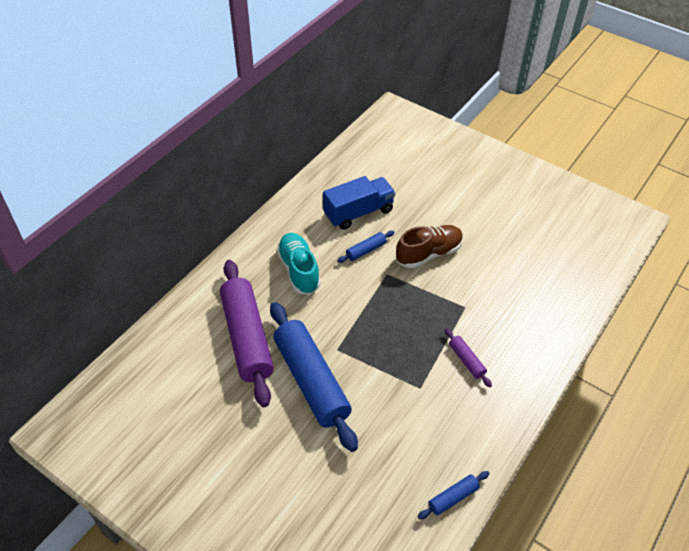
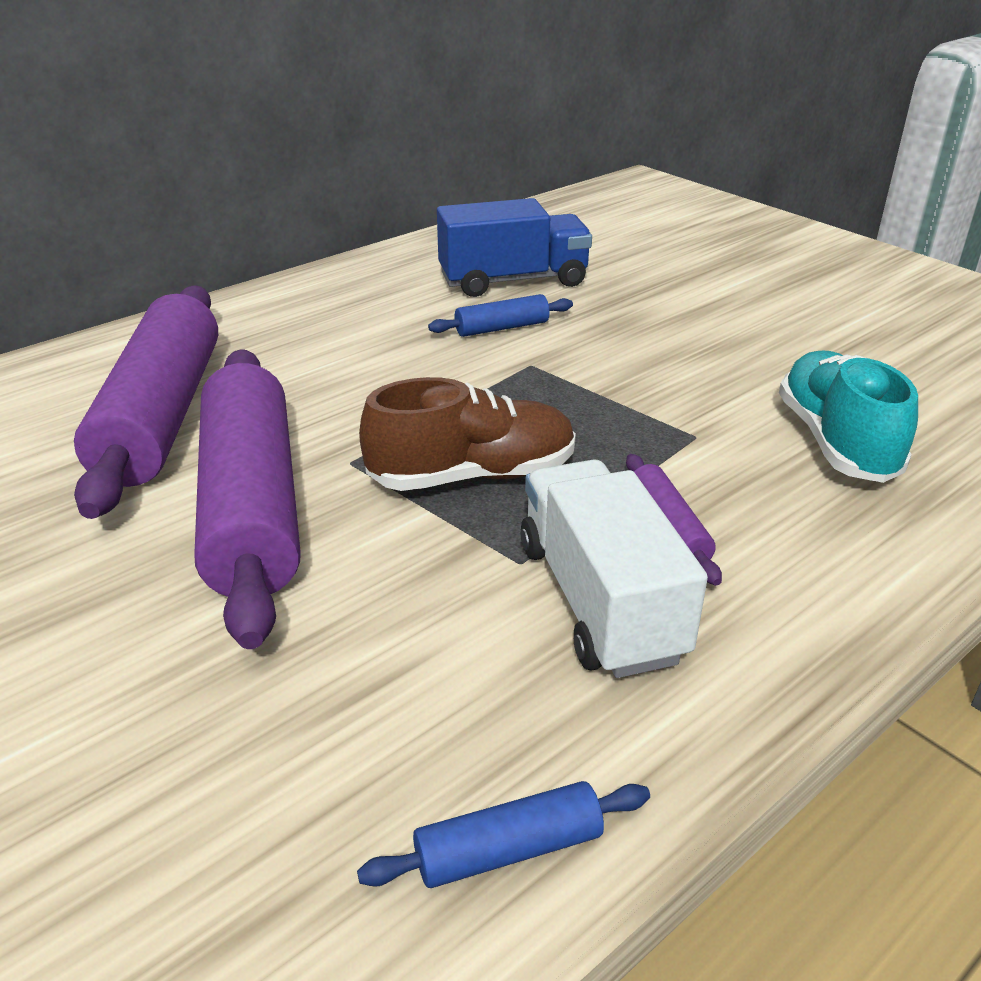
camera: 15 degrees right, 15 degrees down
(299, 270) = (344, 337): turquoise shoe -> turquoise shoe (836, 441)
(311, 381) = (252, 506): blue rolling pin -> purple rolling pin
(428, 254) = (639, 347): brown shoe -> brown shoe (472, 475)
(452, 399) = (600, 600): none -> white truck

